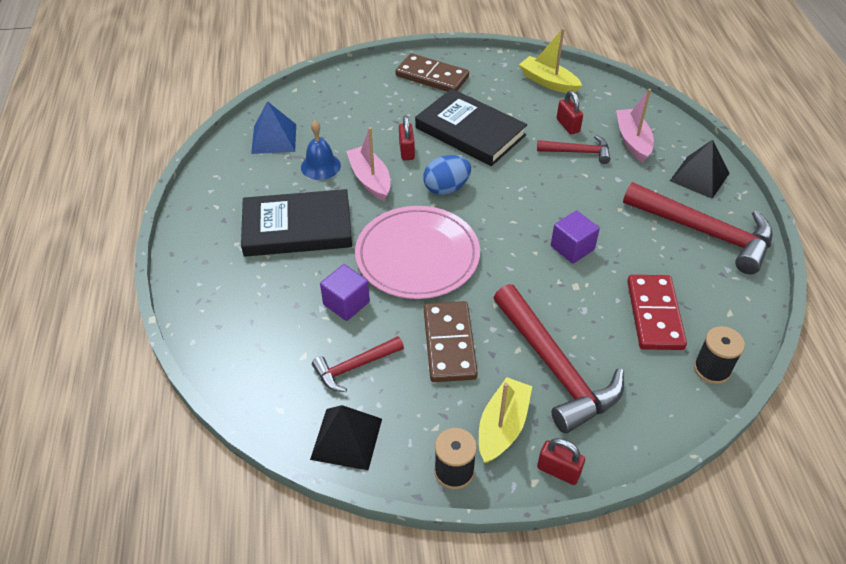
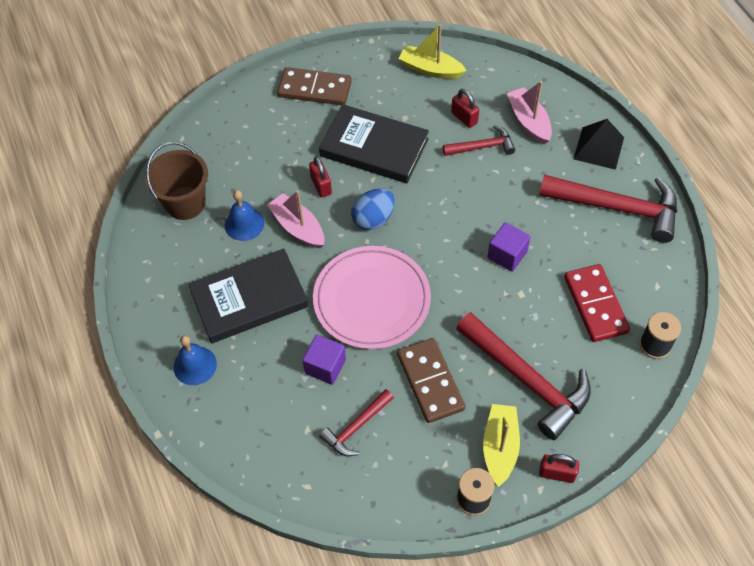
camera: 15 degrees left, 10 degrees up
(219, 271) = (195, 365): none -> blue bell
(274, 138) = (185, 203): blue pyramid -> brown bucket
(346, 438) = (374, 496): black pyramid -> none

